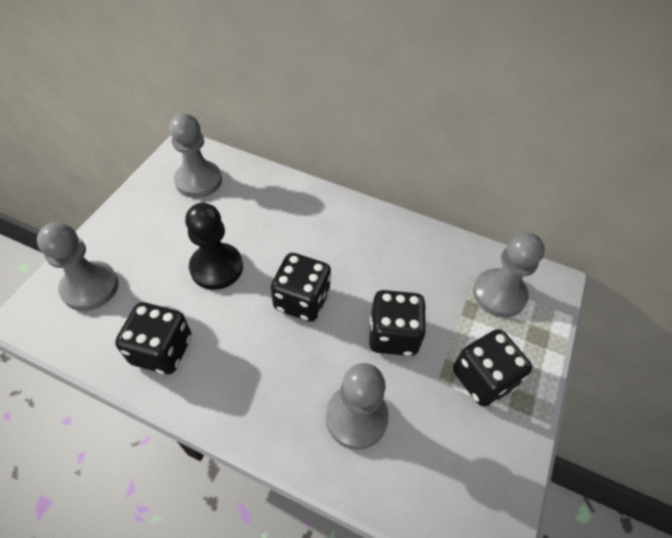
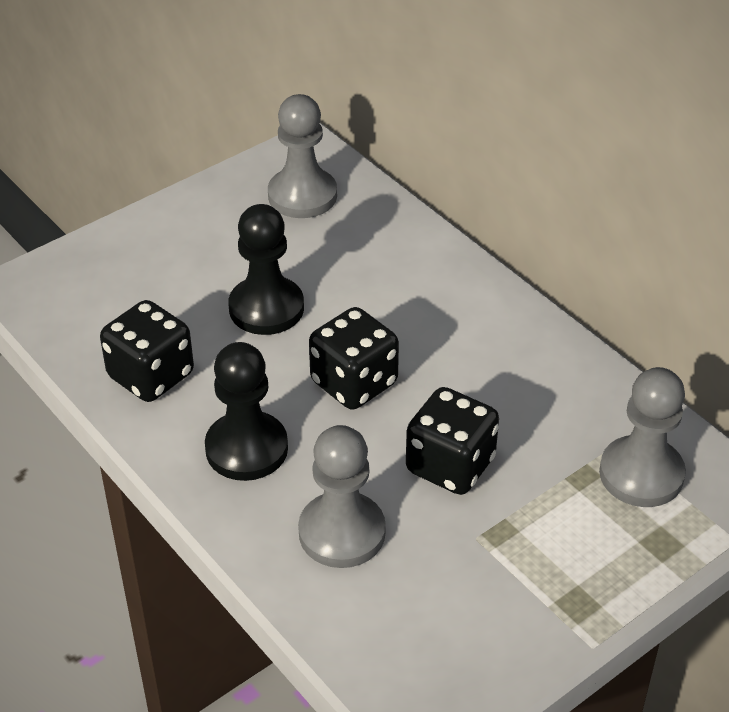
camera: 30 degrees right, 10 degrees down
(90, 287) = (103, 279): grey pawn -> none
(259, 380) = (246, 449): none -> black pawn
(483, 378) = (540, 558): black dice -> none

